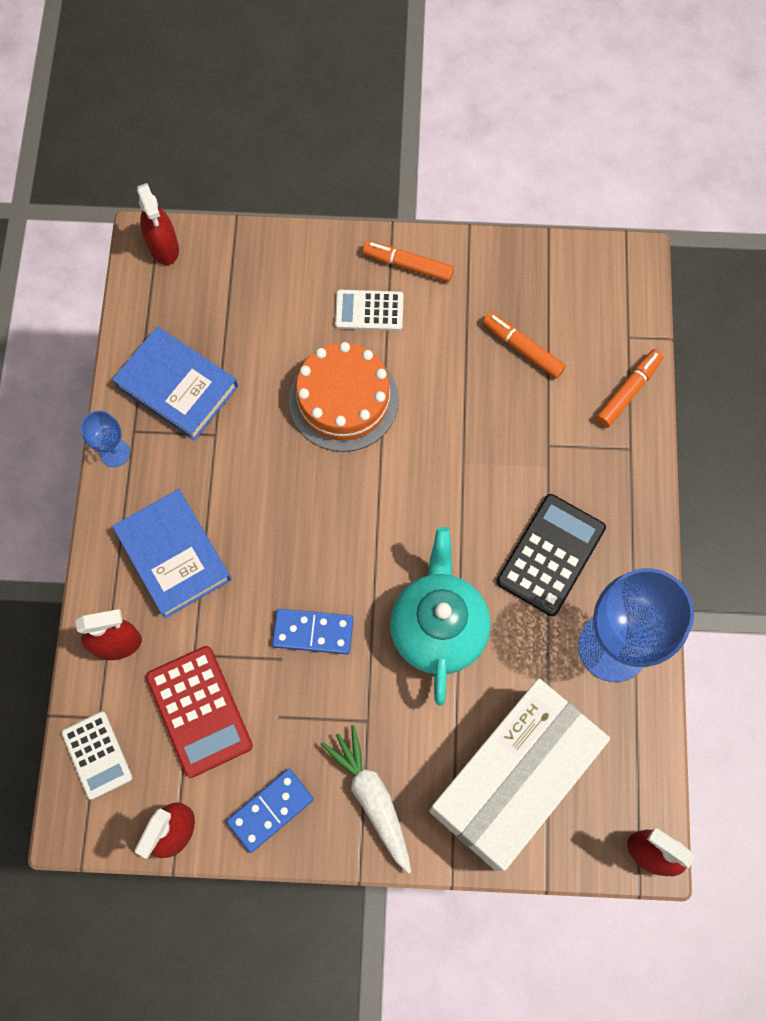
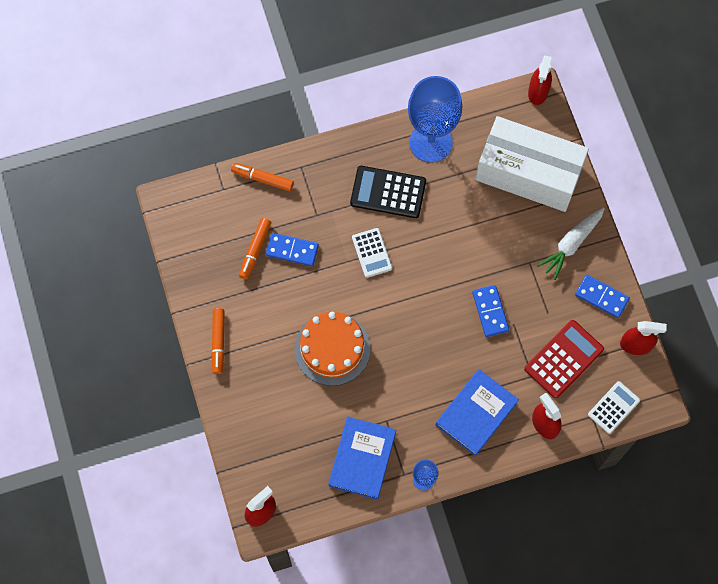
camera: 110 degrees left, 0 degrees up
(369, 311) = (261, 355): white calculator -> white calculator (372, 253)
(438, 629) = (459, 241): turquoise teapot -> none
(506, 396) = (292, 250): none -> blue domino

